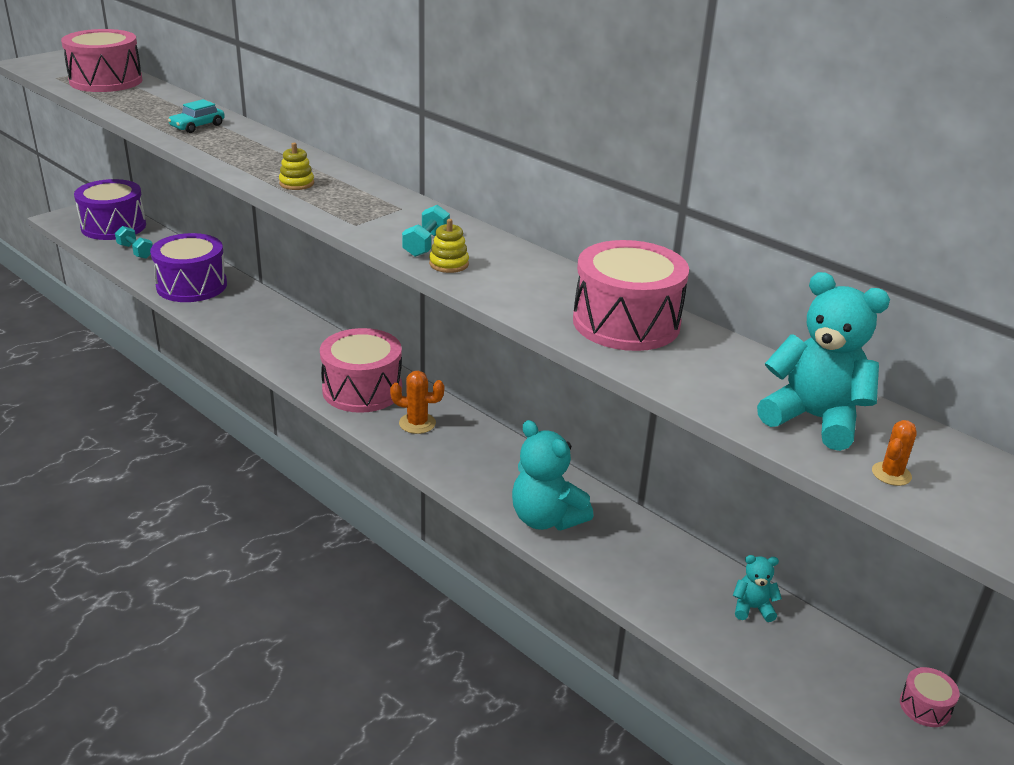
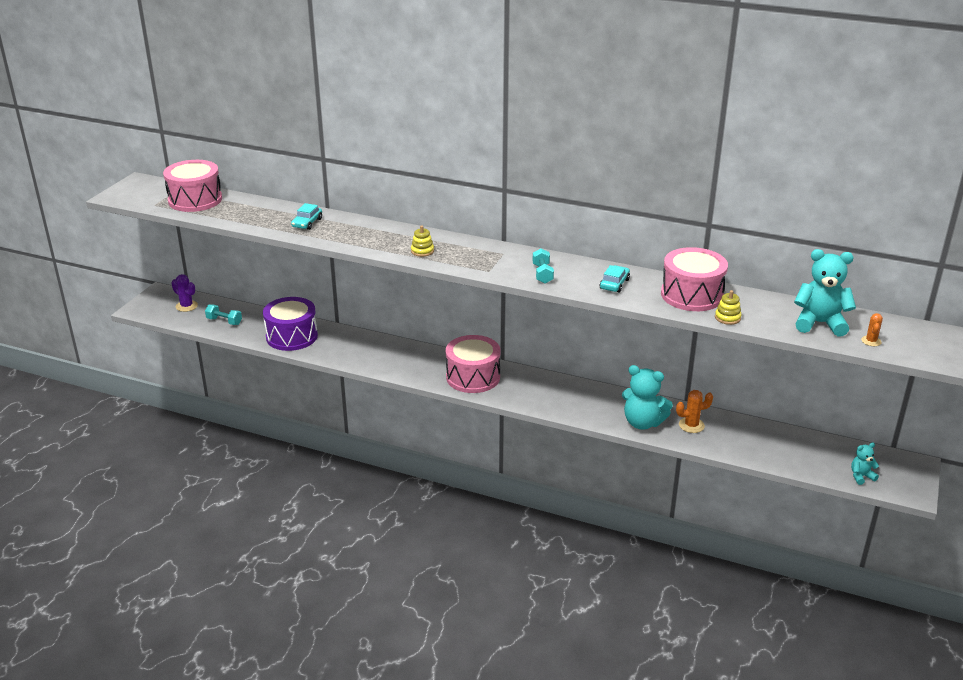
camera: 20 degrees left, 0 degrees up
(113, 226) = (186, 306): purple drum -> purple cactus
(417, 423) = (524, 389): orange cactus -> orange cactus (691, 425)
(449, 264) = (568, 283): yellow stacking toy -> yellow stacking toy (727, 318)
(518, 280) = (614, 284): none -> turquoise car
(752, 608) = (780, 438): turquoise teddy bear -> turquoise teddy bear (861, 476)
(925, 707) = (888, 460): pink drum -> none

